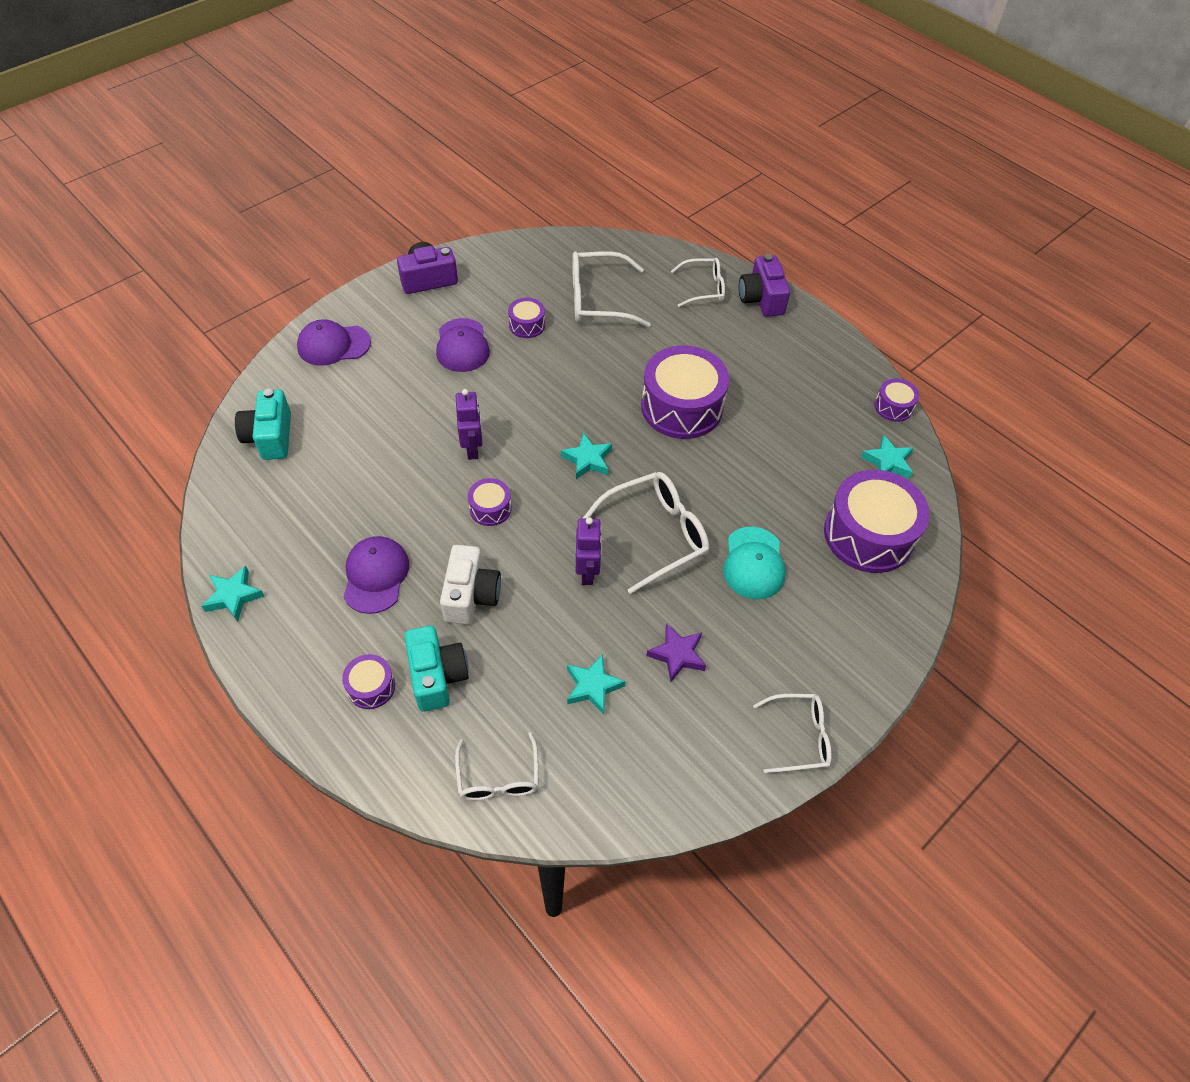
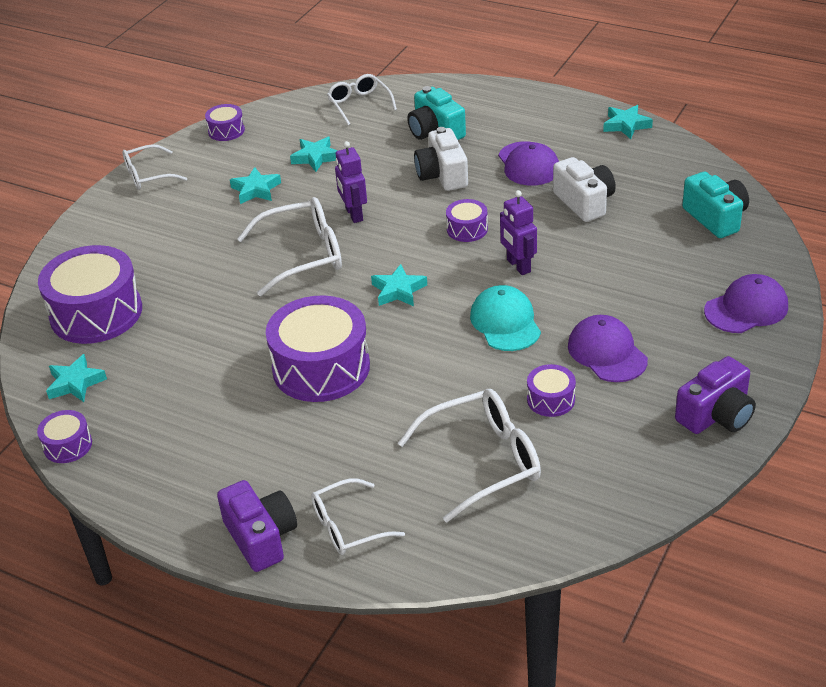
camera: 165 degrees right, 15 degrees down
(363, 500) = (584, 202): none -> white camera
(371, 687) = (479, 115): purple drum -> purple drum (226, 131)
(656, 534) = (304, 255): white glasses -> white glasses turned 150 degrees counterclockwise
(677, 655) = (256, 190): purple star -> turquoise star
(753, 563) = (206, 261): turquoise cap -> turquoise cap (505, 322)

